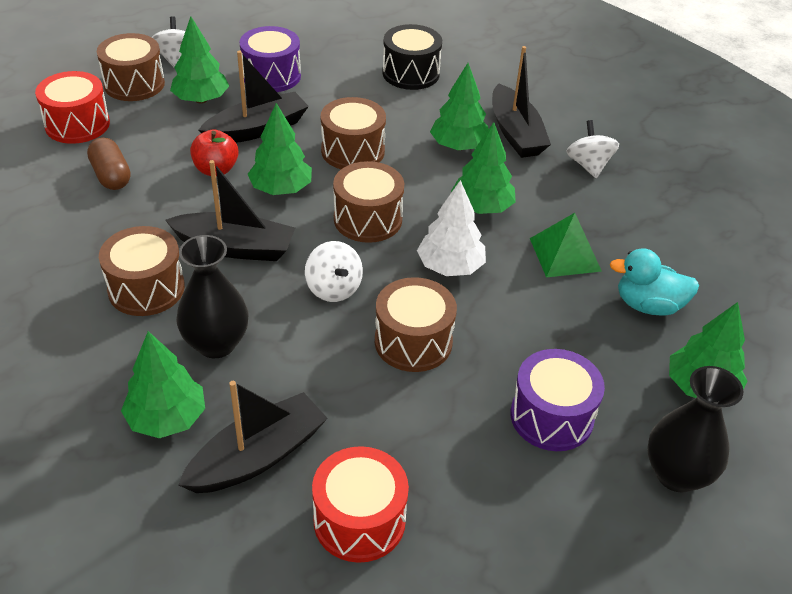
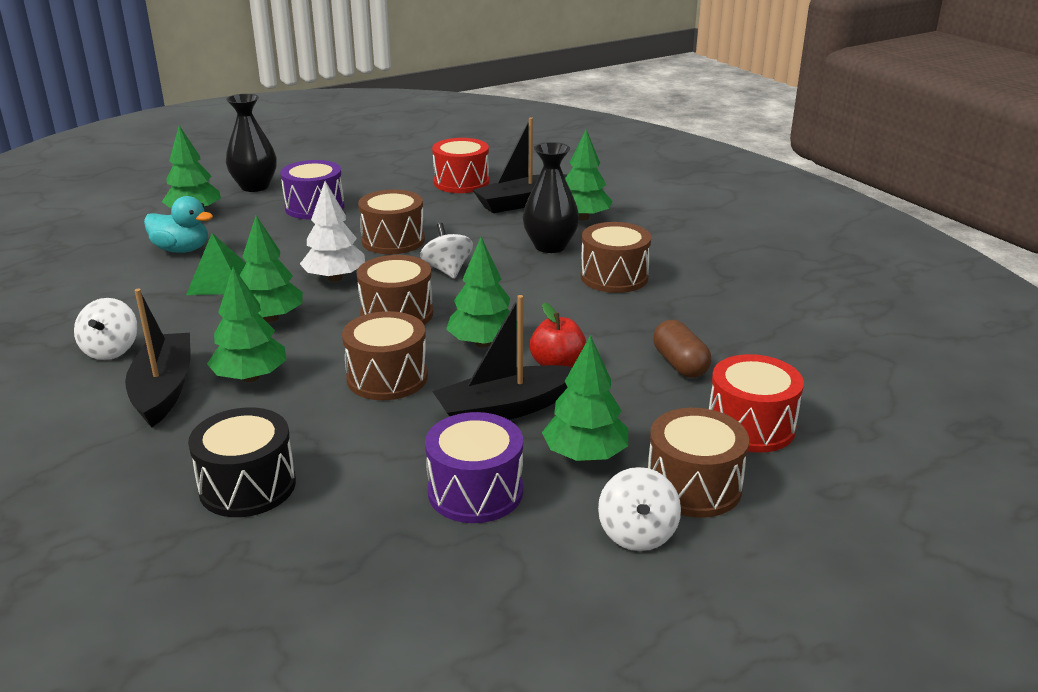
camera: 170 degrees left, 15 degrees down
(235, 247) = (535, 299): black boat -> none

